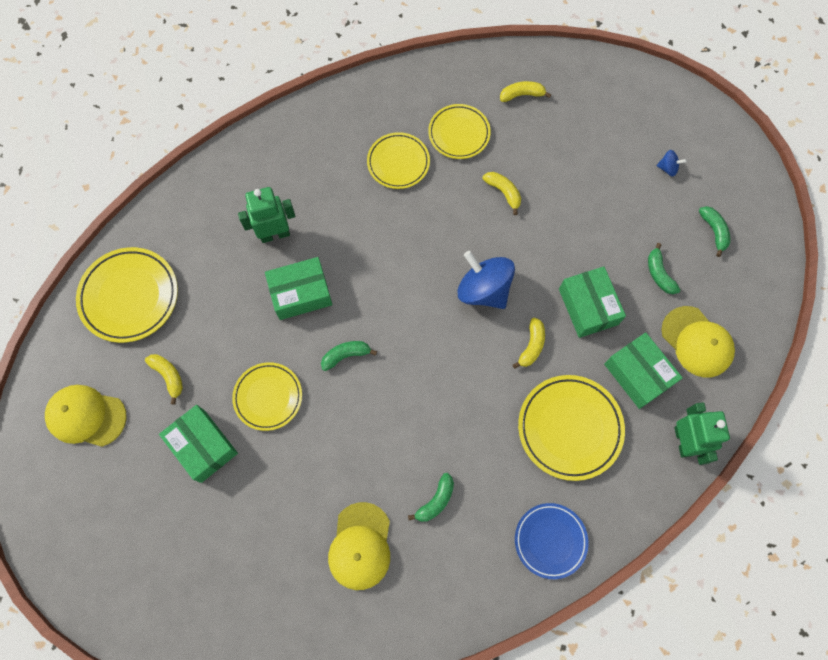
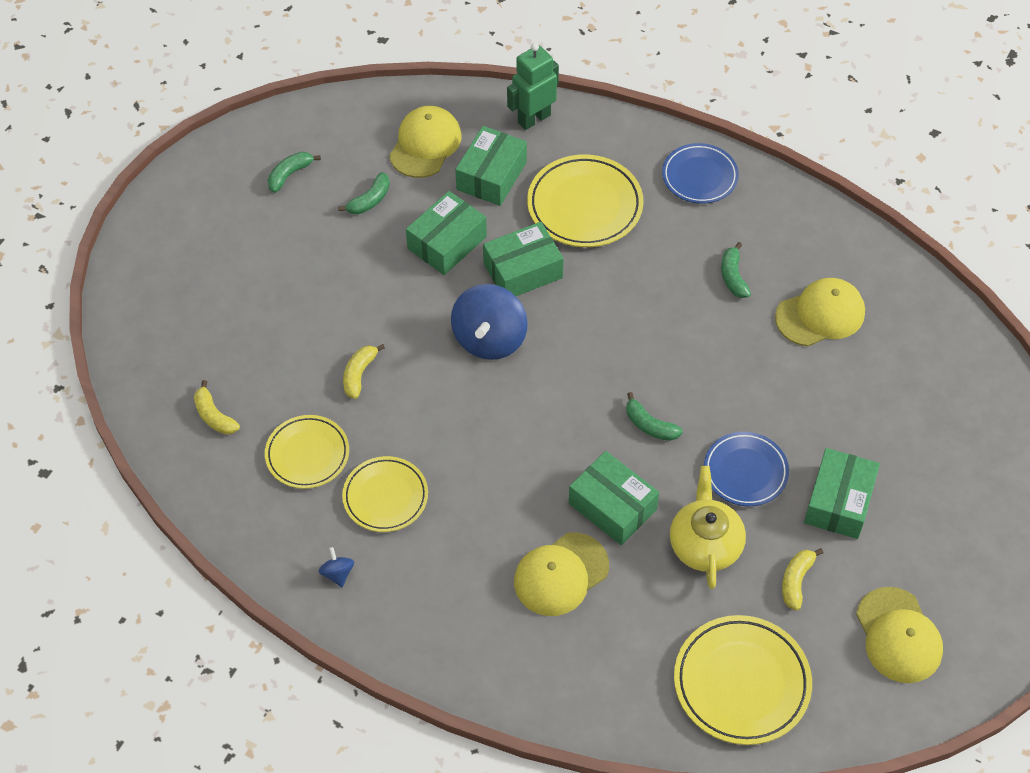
camera: 120 degrees left, 15 degrees down
(234, 335) = (705, 544): none -> yellow teapot
(268, 397) = (745, 471): yellow plate -> blue plate
(275, 234) = (561, 574): green robot -> yellow cap
(436, 501) = (733, 277): green banana -> green banana turned 105 degrees counterclockwise
(531, 346) = (523, 271): yellow banana -> green box
(667, 168) = (234, 240): blue spinning top -> blue spinning top (337, 573)

